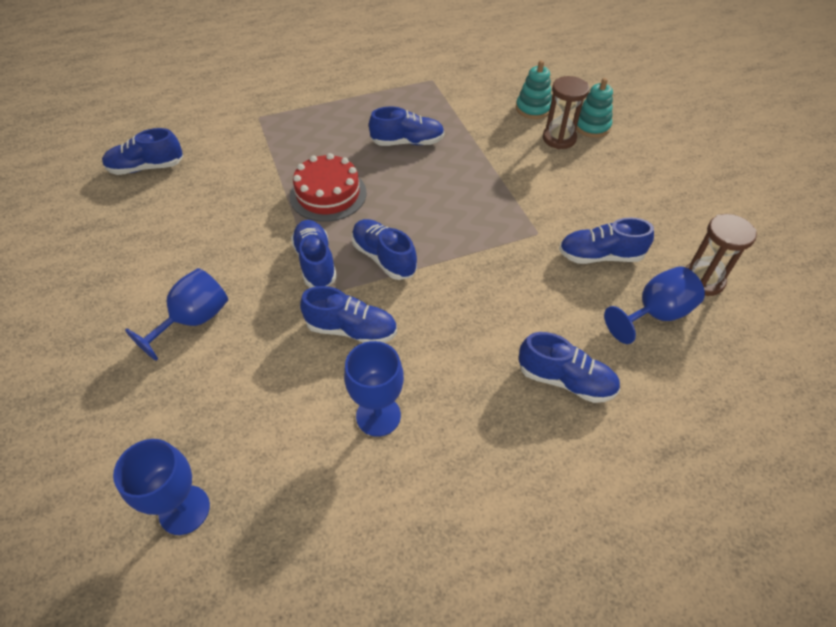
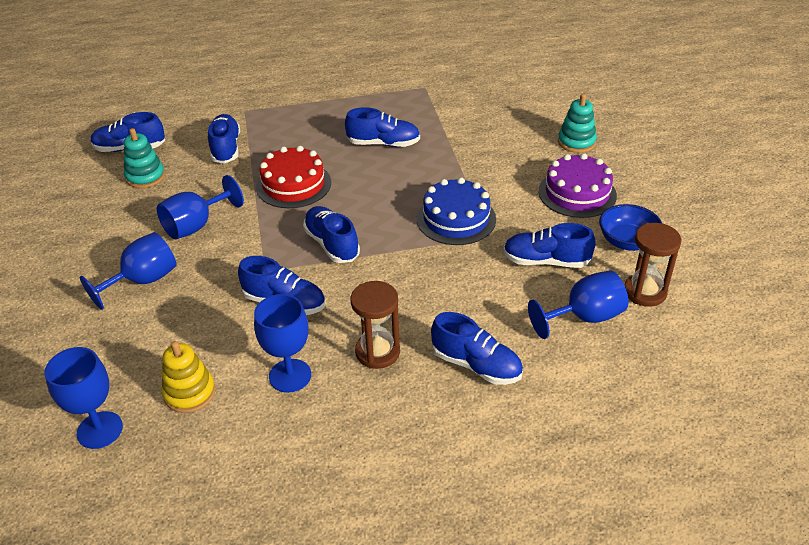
camera: 10 degrees right, 10 degrees down
(237, 250) = (196, 225): none -> blue goblet
(275, 450) = (189, 393): none -> yellow stacking toy
(315, 262) = (266, 242): blue shoe -> blue shoe (226, 148)
(500, 218) = (456, 219): none -> blue cake
(533, 109) = (520, 121): turquoise stacking toy -> turquoise stacking toy (145, 177)
(559, 138) = (538, 151): brown hourglass -> brown hourglass (377, 352)
(608, 180) = (577, 193): none -> purple cake
(670, 227) = (627, 241): none -> blue bowl

